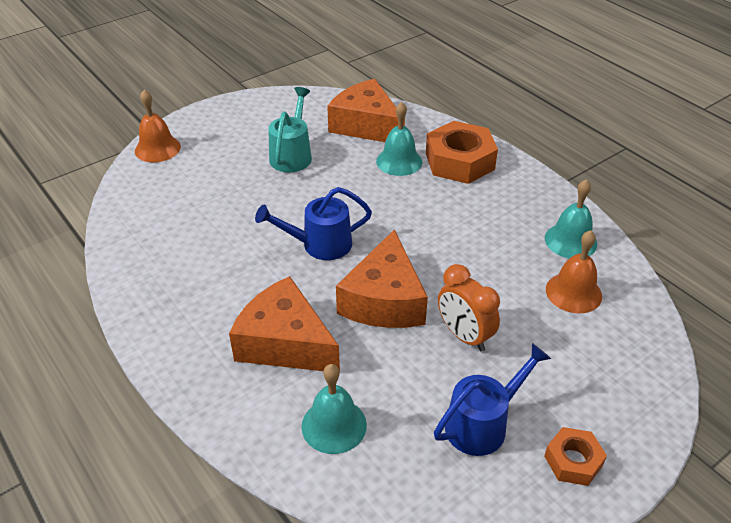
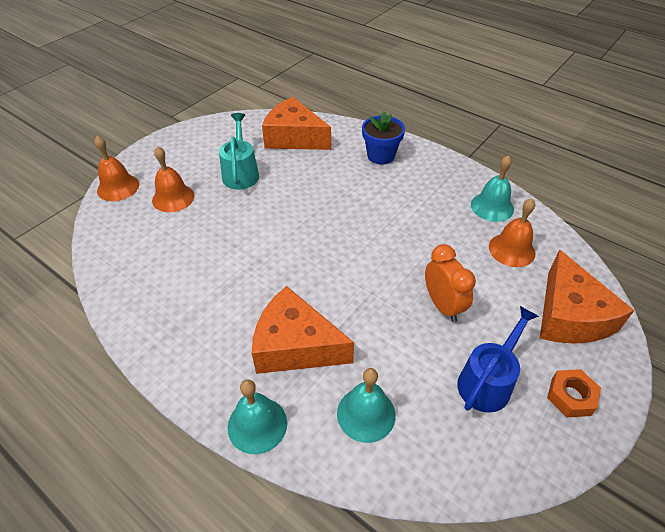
camera: 15 degrees left, 5 degrees up
(211, 169) = (173, 198): none -> orange bell
(319, 245) = (293, 249): blue watering can -> none
(384, 300) = (366, 288): orange cheese -> orange cheese (569, 316)
(399, 161) = (332, 164): turquoise bell -> turquoise bell (257, 424)
(459, 161) = (381, 156): orange nut -> blue flower pot
(464, 336) = (442, 305): orange clock -> orange clock turned 150 degrees counterclockwise

